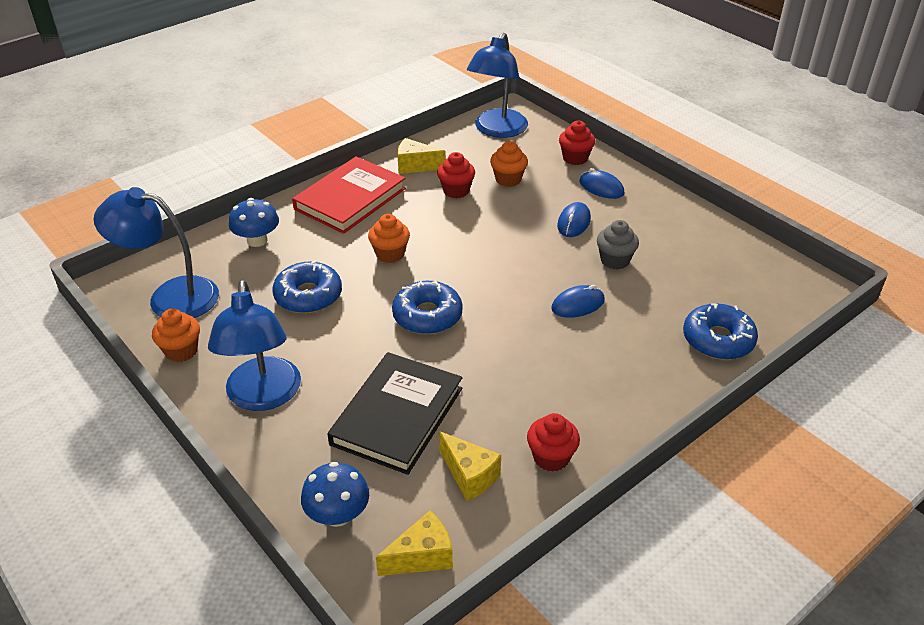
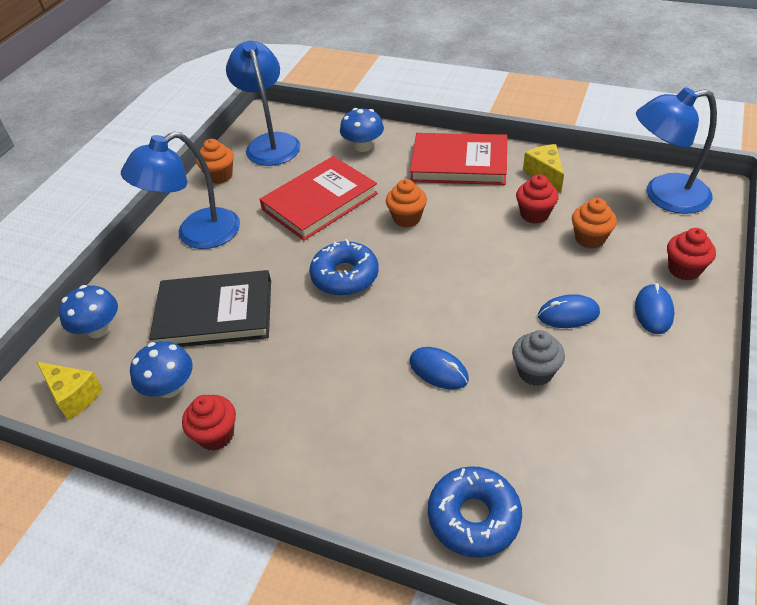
camera: 65 degrees right, 5 degrees up
(308, 295) = (320, 201): blue donut -> red book
(469, 475) = (169, 388): yellow cheese -> blue mushroom

